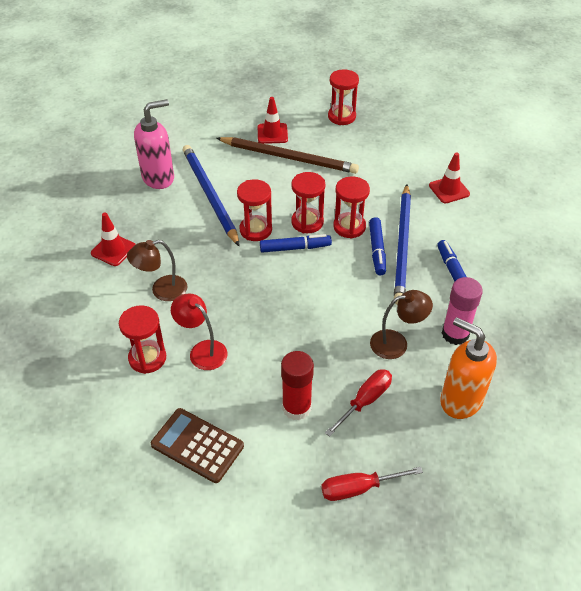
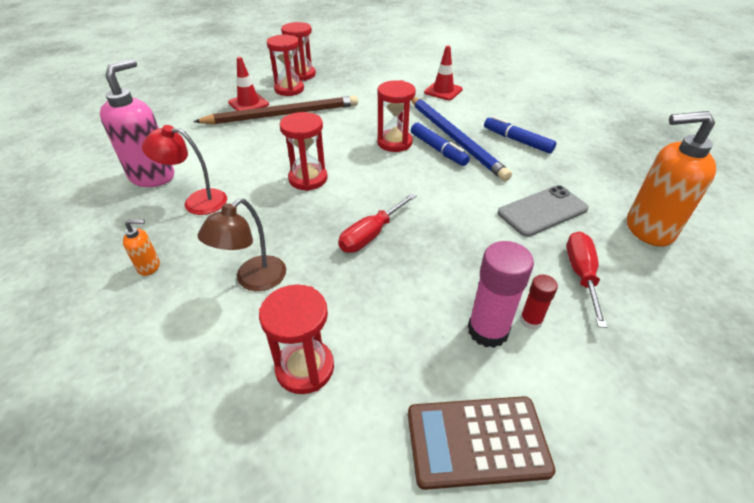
camera: 35 degrees left, 5 degrees down
(113, 250) = (149, 266): red traffic cone -> orange soap dispenser
(202, 350) = (366, 319): red lamp -> red lamp (197, 201)
(210, 195) = (228, 169): blue pencil -> none
(295, 248) = (363, 177): blue marker -> none
(296, 407) = (530, 320): red glue stick -> red glue stick, size x0.55
(307, 222) = (352, 154): red hourglass -> red hourglass (289, 89)
(359, 488) = (687, 366): red screwdriver -> red screwdriver (371, 235)
(396, 343) = (542, 211): brown lamp -> grey phone
(455, 334) = (575, 181): pink glue stick -> pink glue stick (488, 330)

